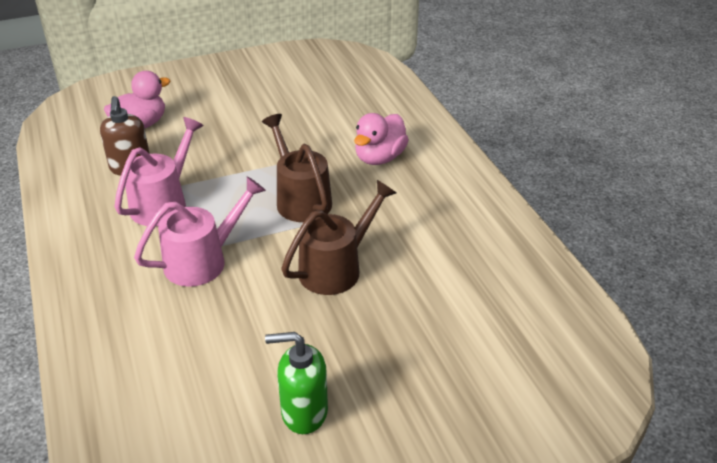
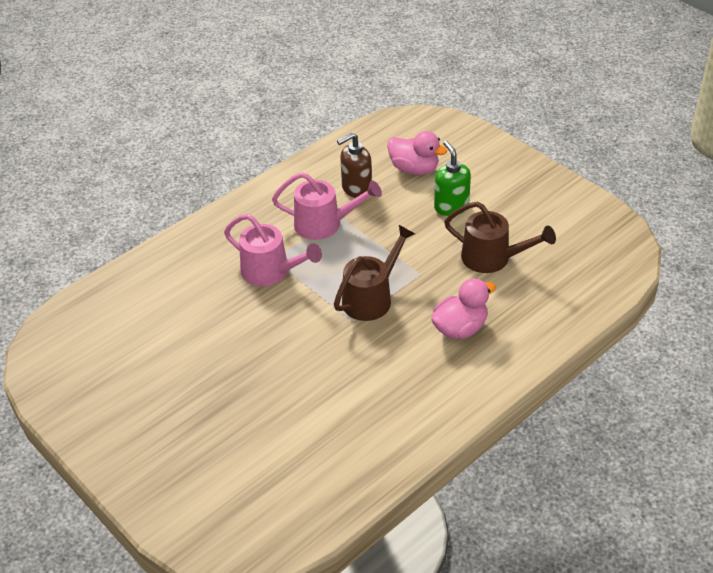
camera: 70 degrees right, 5 degrees up
(304, 412) = (150, 378): green soap dispenser -> green soap dispenser (451, 206)
(337, 267) = (299, 348): brown watering can -> brown watering can (493, 258)
(379, 158) = (460, 328): pink duck -> pink duck turned 135 degrees clockwise

